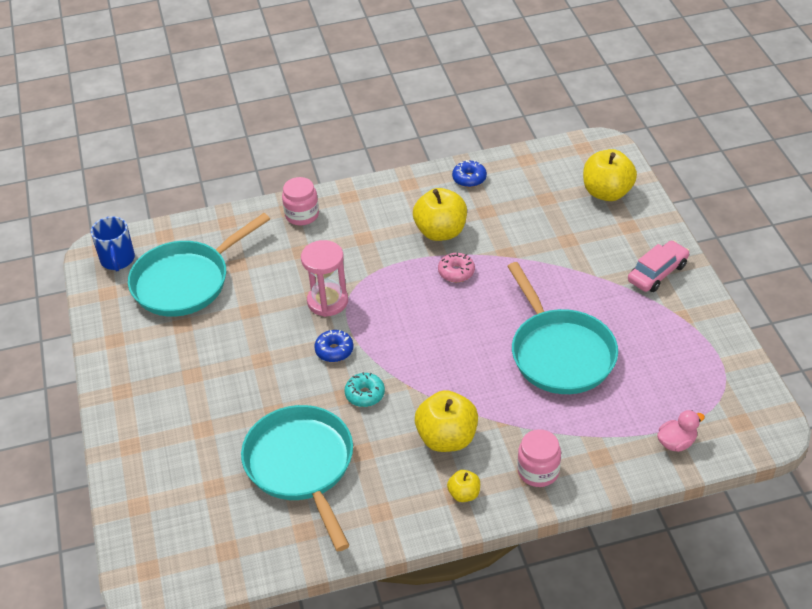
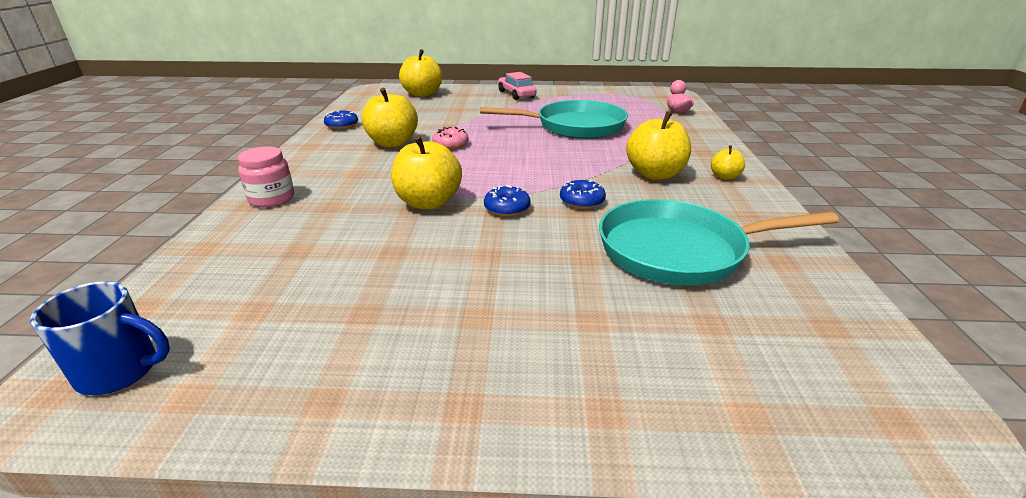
camera: 75 degrees left, 15 degrees down
(186, 281) = (275, 298): turquoise pan -> none
(327, 301) = (428, 202): pink hourglass -> yellow apple
(365, 394) = (582, 201): turquoise donut -> blue donut
(538, 471) = (700, 149): pink jar -> none

